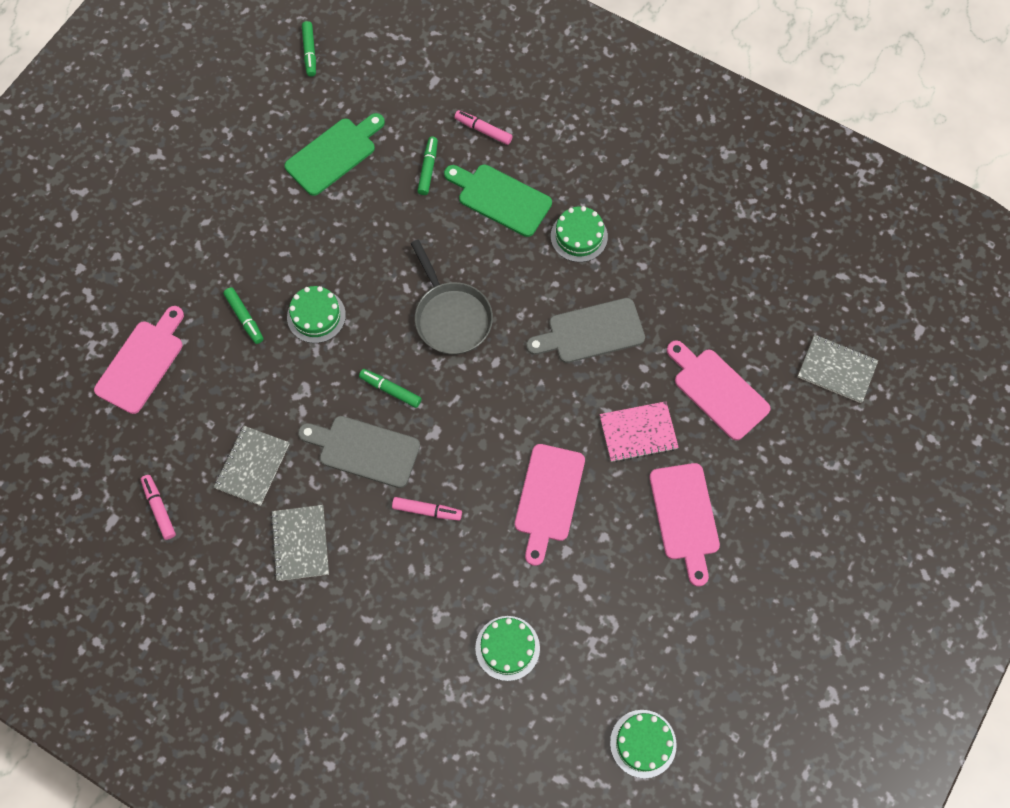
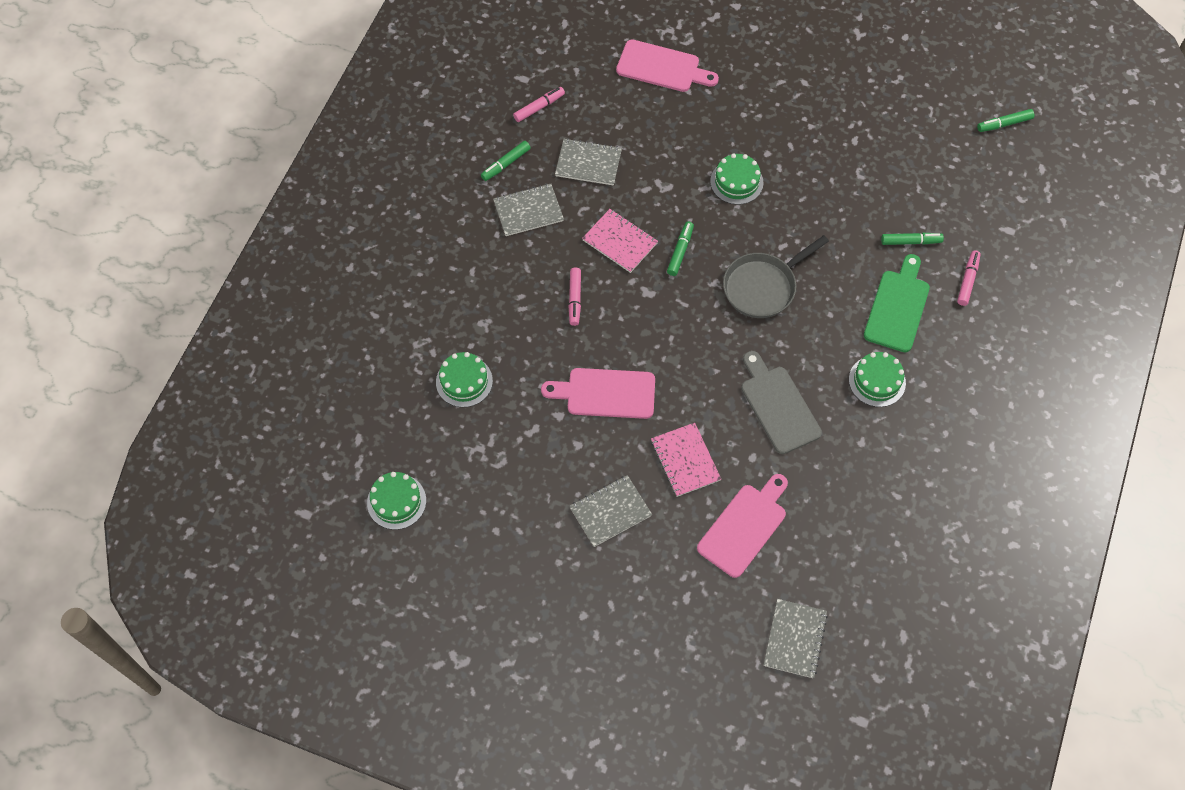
camera: 80 degrees right, 5 degrees down
(244, 318) = (721, 130): green marker -> green marker (506, 164)
(334, 154) = (902, 164): green cutting board -> none
(364, 450) = (620, 242): grey cutting board -> pink notebook
(685, 516) = (610, 512): pink cutting board -> grey notebook

